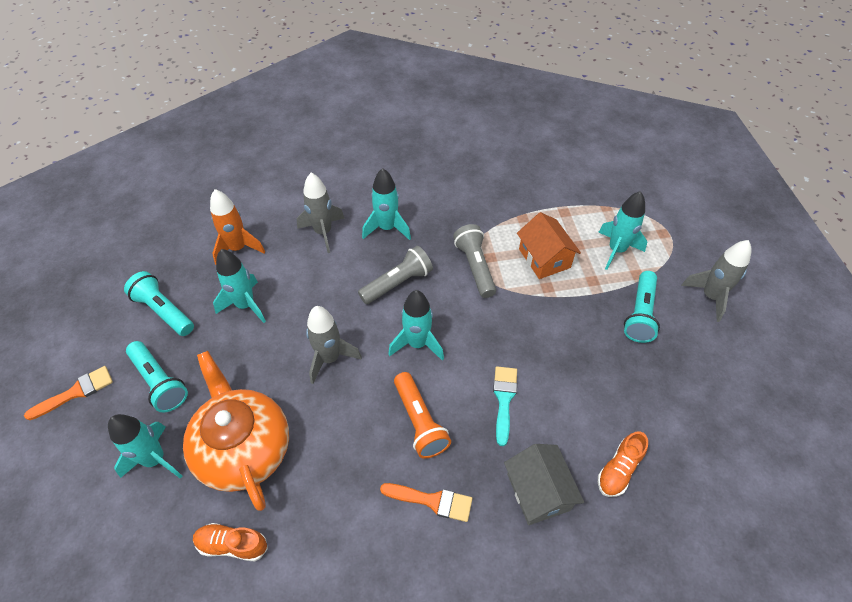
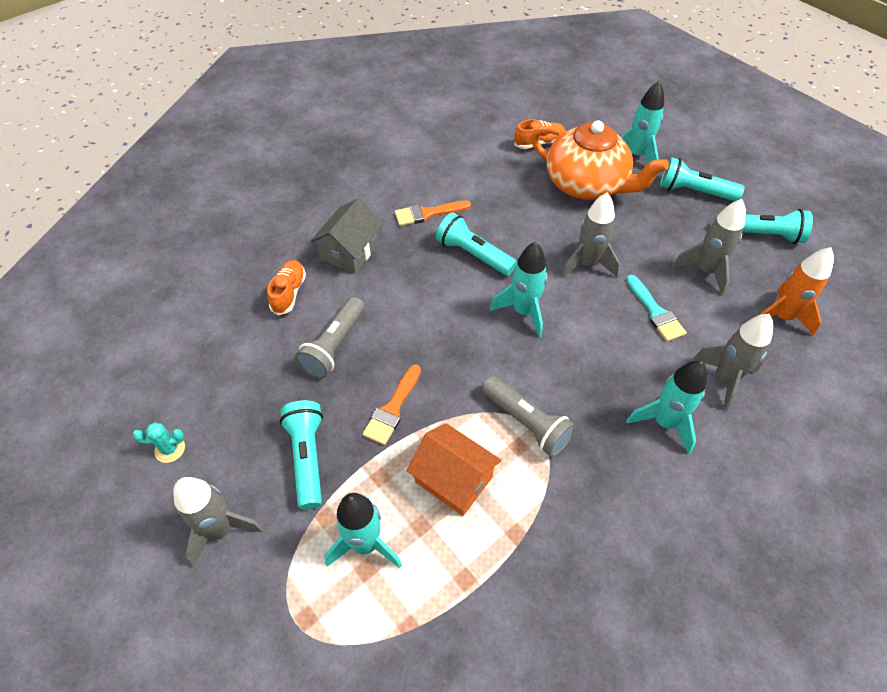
camera: 150 degrees right, 0 degrees up
(76, 392) = (740, 162): orange brush -> orange brush (392, 409)
(245, 305) = (705, 271): turquoise rocket -> grey rocket
(398, 283) = (592, 361): grey flashlight -> grey flashlight (334, 346)
(419, 422) = (473, 254): orange flashlight -> turquoise flashlight
(504, 399) = (413, 301): turquoise brush -> turquoise brush (655, 312)
(538, 492) = (350, 251): grey house -> grey house turned 75 degrees clockwise
(747, 366) = (170, 449): none -> turquoise cactus

